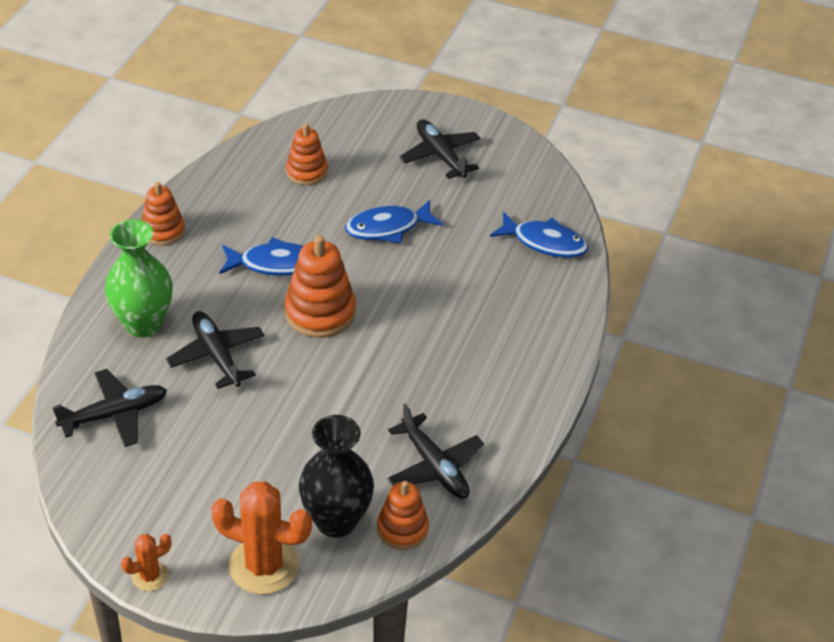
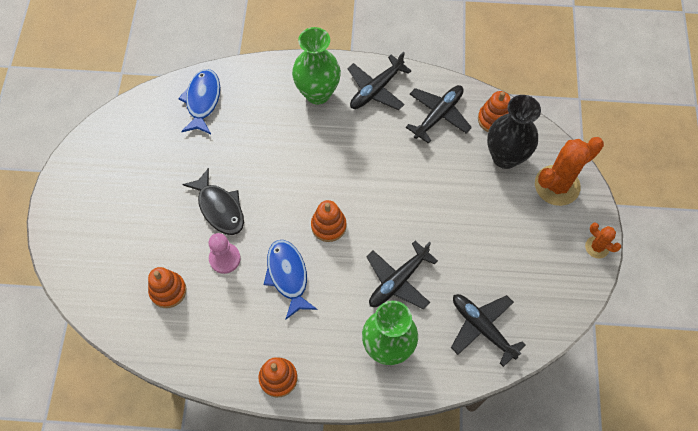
camera: 105 degrees left, 20 degrees up
(264, 565) = (557, 185): orange cactus -> orange cactus turned 60 degrees clockwise
(320, 313) = (328, 226): orange stacking toy -> orange stacking toy, size x0.64
(322, 219) = (225, 258): none -> pink pawn
(387, 228) = (219, 208): blue fish -> black fish
(440, 155) = (118, 195): black plane -> black plane (376, 89)
(518, 350) = (317, 93): none -> green vase

